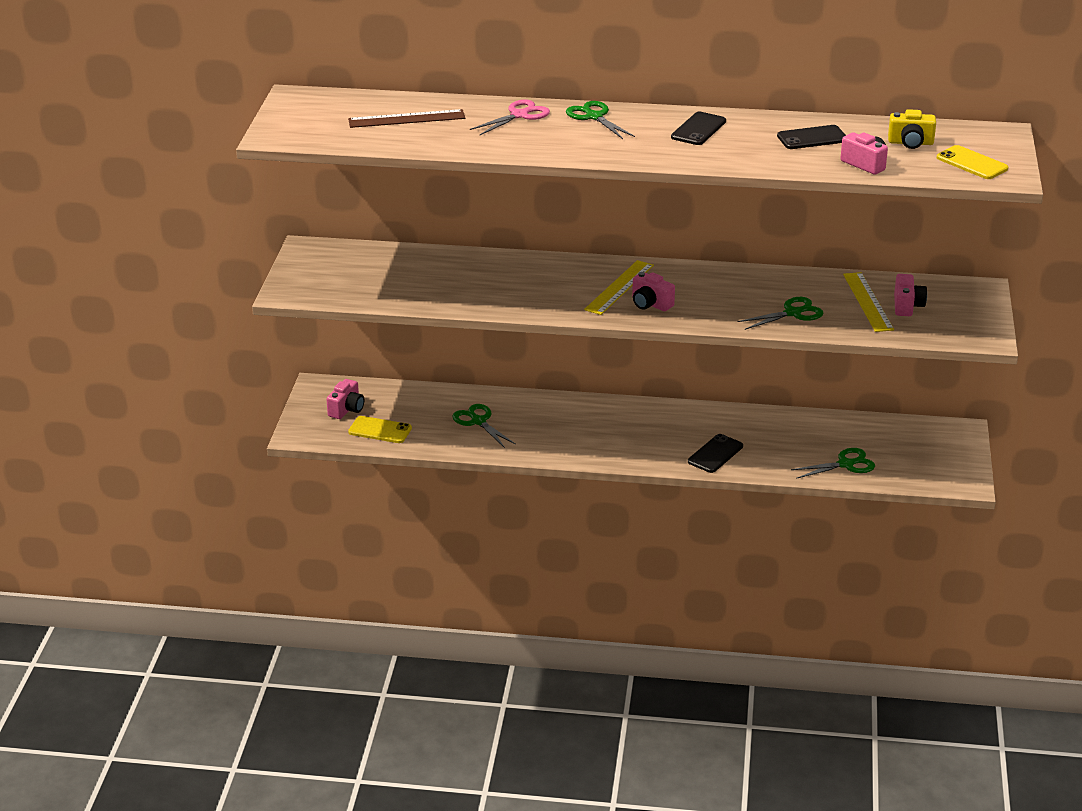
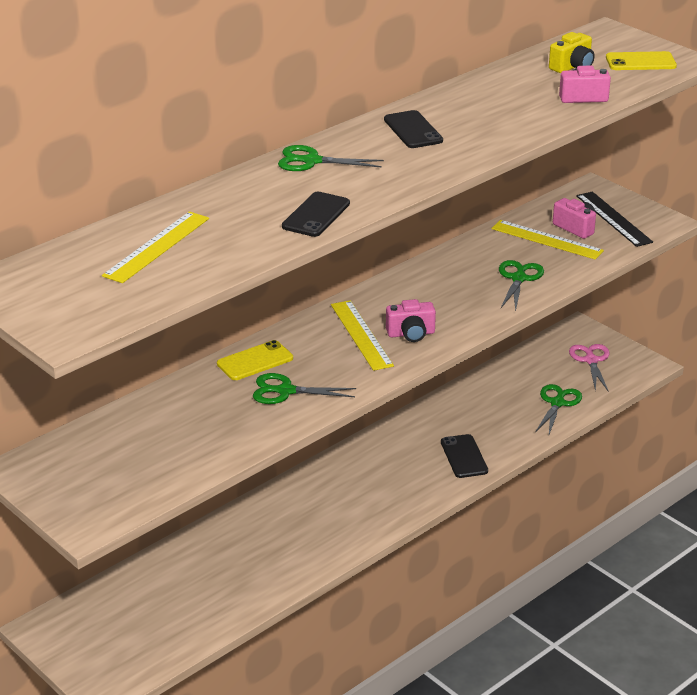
camera: 50 degrees left, 0 degrees up
(346, 409) = (108, 631): pink camera -> none
(380, 430) = (173, 627): yellow phone -> yellow phone (255, 361)
(406, 119) = (157, 247): brown ruler -> yellow ruler
(478, 421) = (243, 558): green scissors -> green scissors (285, 391)
(519, 115) = (248, 191): pink scissors -> pink scissors (591, 360)
(812, 138) = (504, 96): black phone -> black phone (316, 215)
(950, 316) = (614, 219): none -> black ruler

